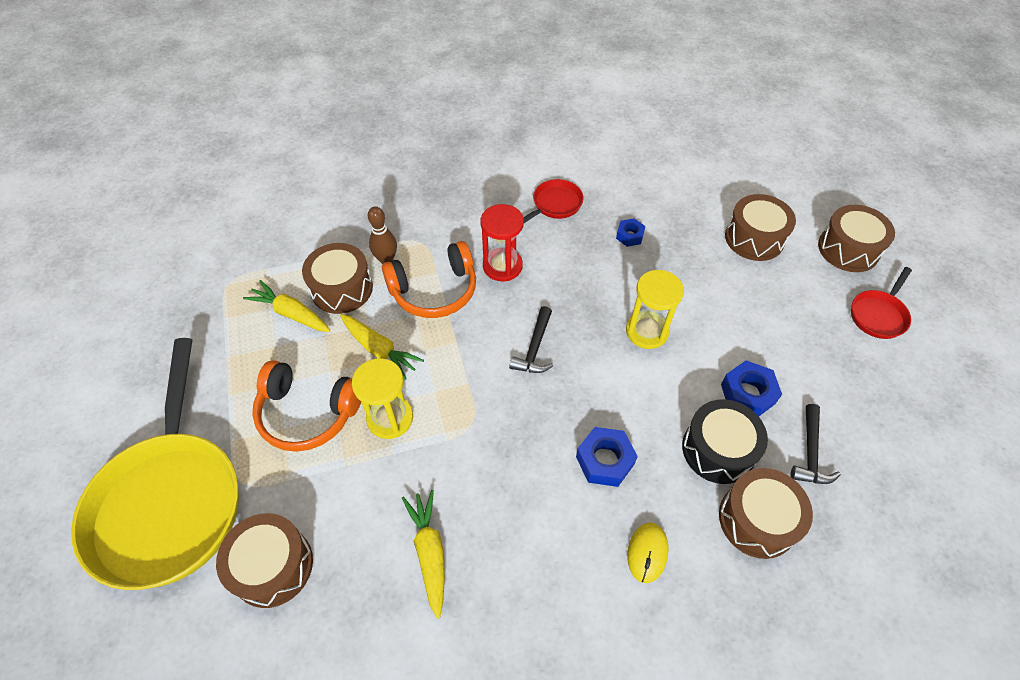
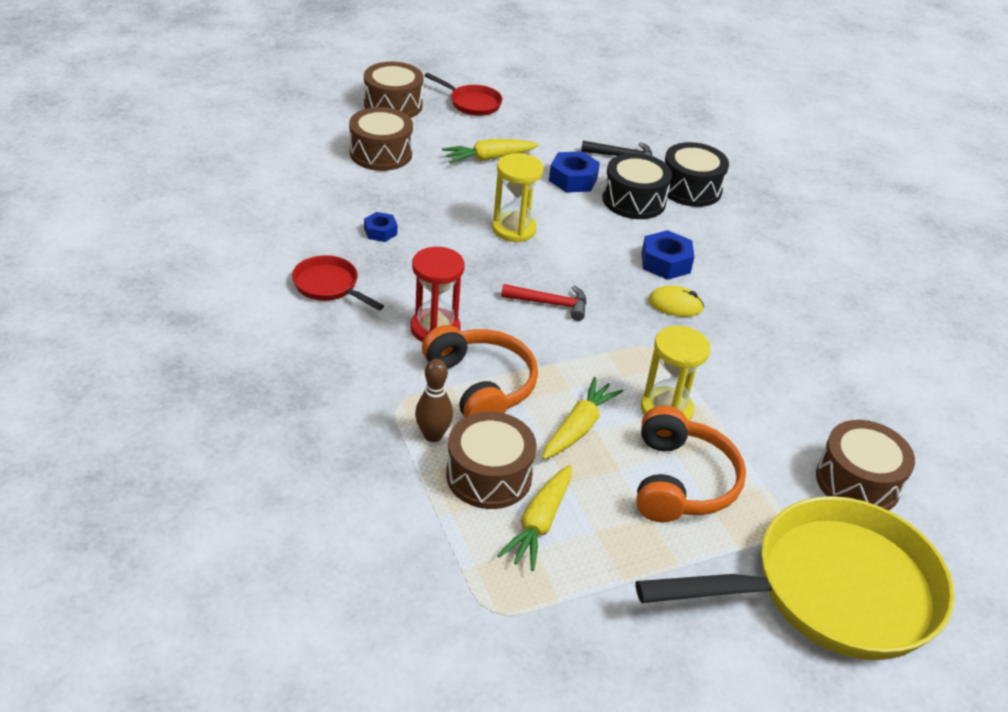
camera: 100 degrees left, 15 degrees down
(429, 552) = (795, 370): yellow carrot -> yellow carrot (489, 158)
(534, 348) = (550, 304): black hammer -> red hammer
(647, 553) = (740, 244): yellow mouse -> yellow mouse (675, 305)
(757, 520) = (690, 189): brown drum -> black drum

